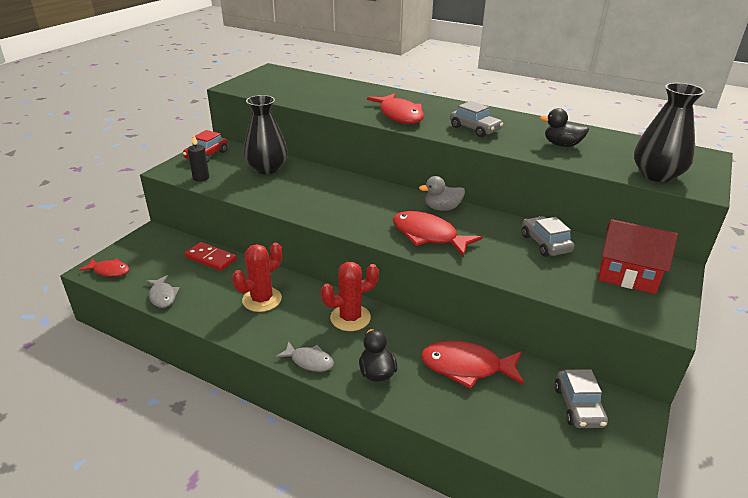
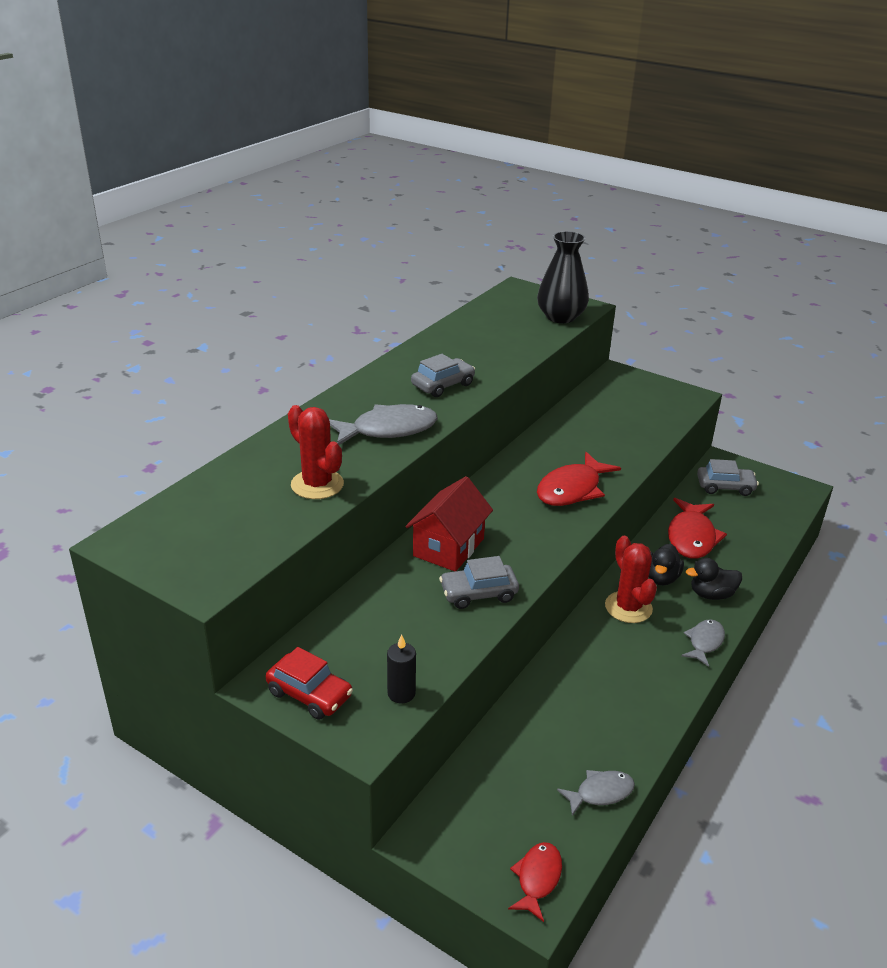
camera: 85 degrees left, 0 degrees up
(211, 258) = (504, 745): red domino -> none
(262, 299) = (600, 684): red cactus -> red cactus (317, 484)
(267, 168) = (378, 616): black vase -> none
(399, 115) = (388, 430): red fish -> grey fish
(442, 208) = (510, 473): grey duck -> none
(545, 243) = (582, 423): grey car -> grey car (478, 593)
(562, 145) = (492, 345): black duck -> black duck (661, 578)
(627, 275) = (630, 395): red house -> red house (448, 547)

